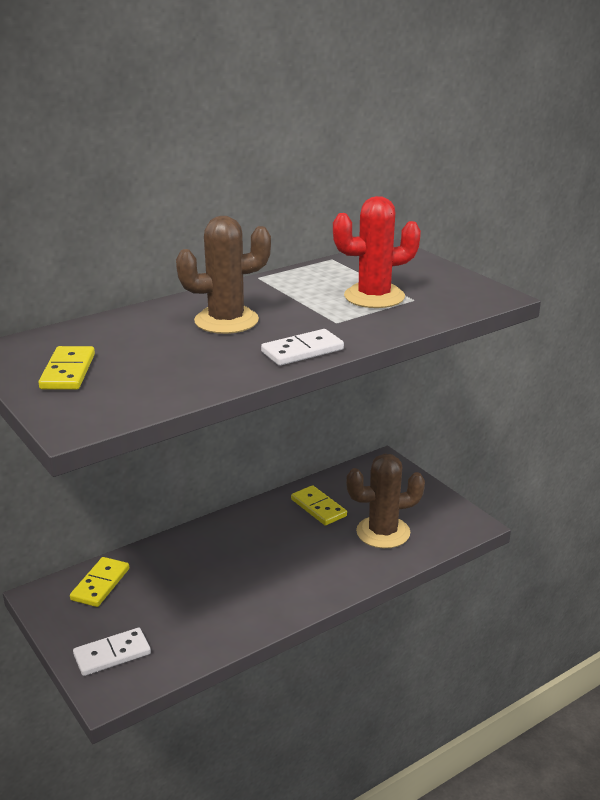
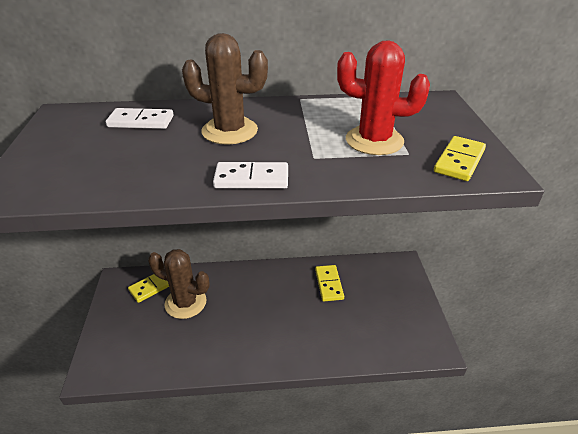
camera: 30 degrees right, 10 degrees up
(68, 371) = (70, 143): yellow domino -> yellow domino (459, 161)
(112, 654) = (117, 343): white domino -> white domino (141, 121)
(383, 532) = (360, 325): brown cactus -> brown cactus (185, 303)

